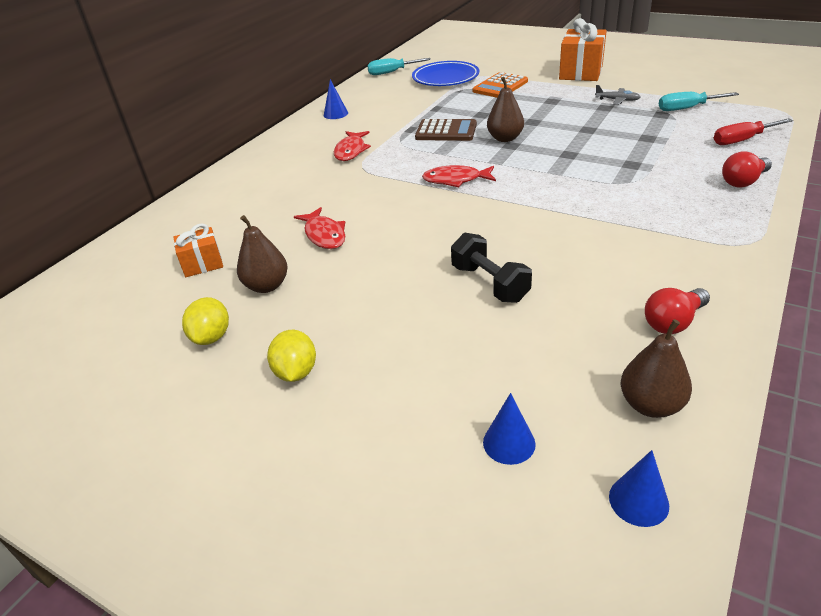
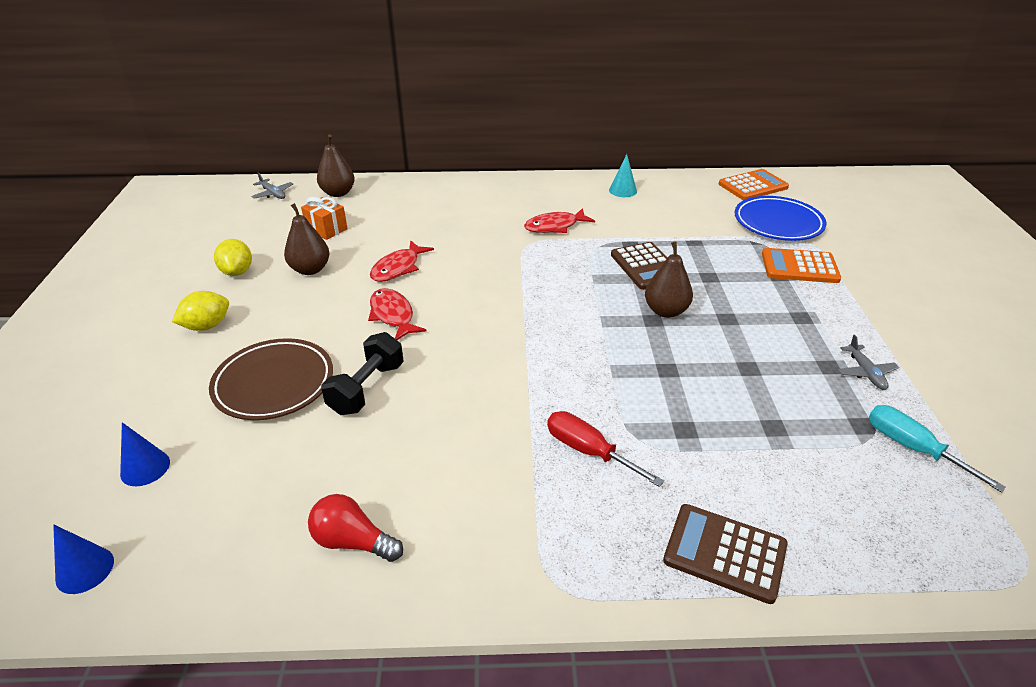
camera: 55 degrees right, 0 degrees up
(74, 289) = (273, 194): none -> grey plane
(212, 337) = (237, 272): yellow lemon -> yellow lemon turned 75 degrees counterclockwise
(335, 114) = (622, 190): blue cone -> turquoise cone
(391, 72) = (753, 186): turquoise screwdriver -> orange calculator
(439, 336) = (274, 384): none -> brown plate
(456, 180) = (545, 307): red fish -> red fish (393, 315)
(581, 72) = (919, 317): orange gift -> none
(651, 405) = (212, 551): brown pear -> brown pear (338, 193)
(742, 140) = (860, 530): red screwdriver -> red screwdriver (588, 451)
(743, 181) = (725, 553): red light bulb -> brown calculator

